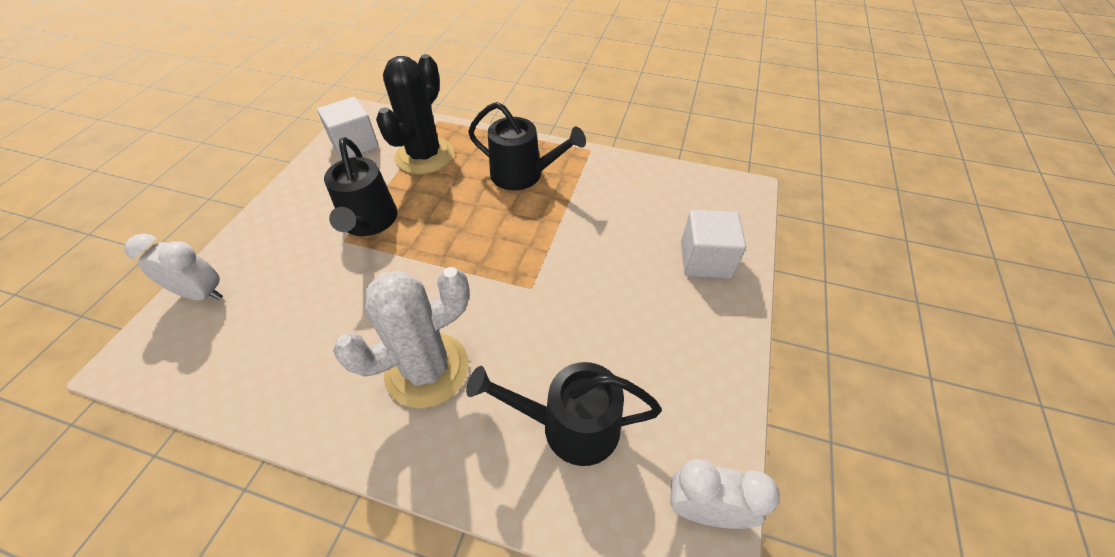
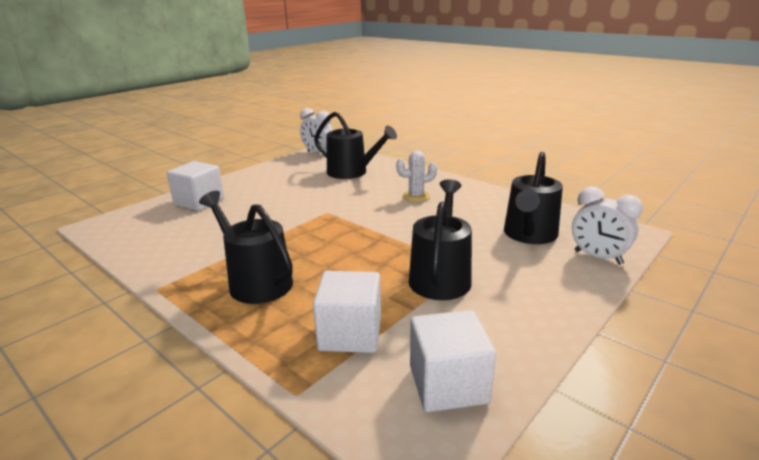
camera: 155 degrees left, 25 degrees down
(268, 315) = (529, 235): none -> black watering can
(424, 156) = (350, 334): black cactus -> white cube
(427, 369) = (416, 196): white cactus -> white cactus, size x0.51

